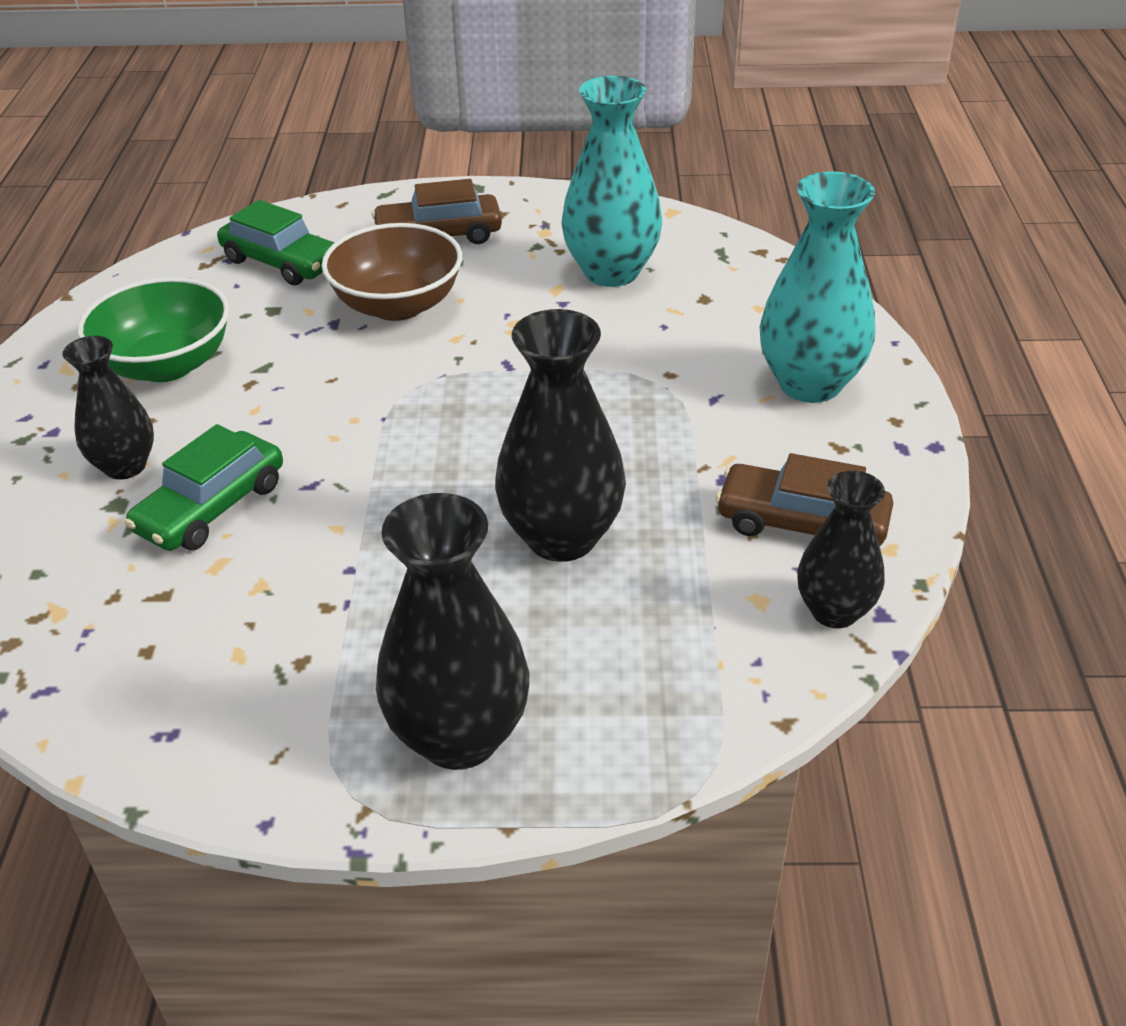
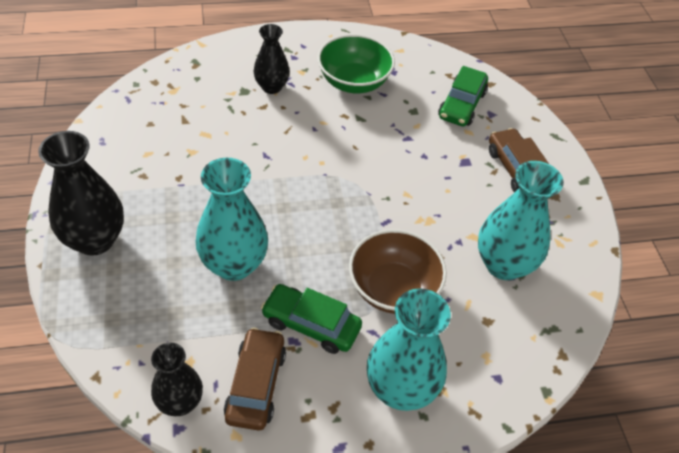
camera: 75 degrees right, 10 degrees up
(211, 507) = (245, 123): green car -> green car (311, 324)
(398, 305) = (433, 162): brown bowl -> brown bowl (393, 289)
(561, 537) = (234, 264): black vase -> turquoise vase

